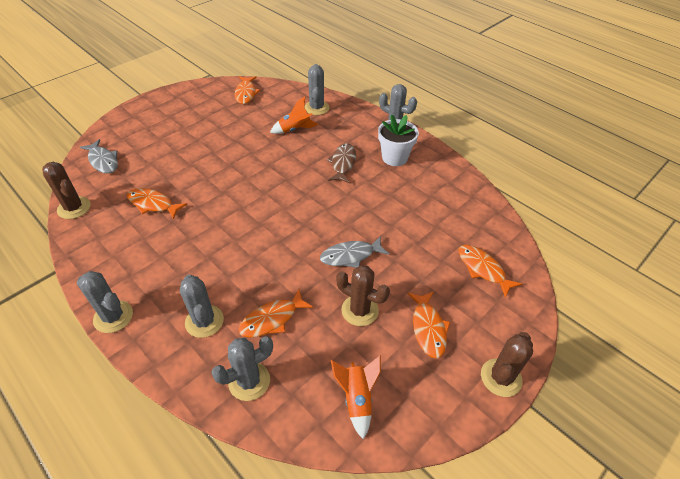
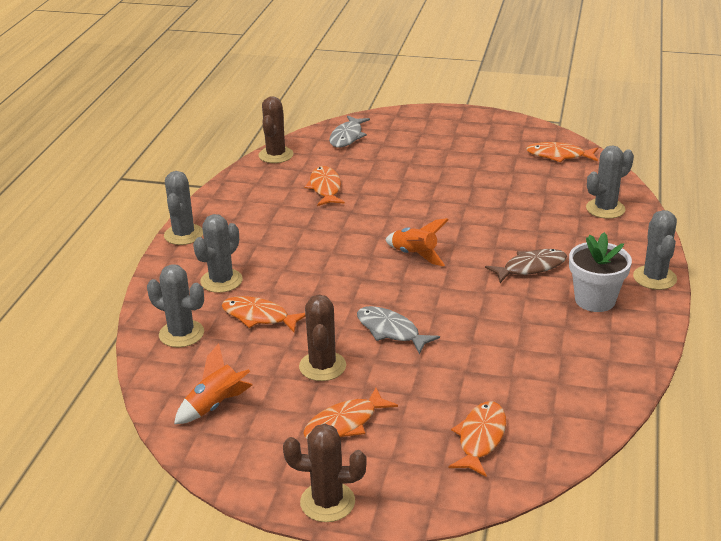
camera: 60 degrees right, 15 degrees down
(246, 93) = (559, 155): orange fish -> orange fish turned 45 degrees clockwise
(295, 130) = (543, 212): orange rocket -> orange rocket (415, 255)

